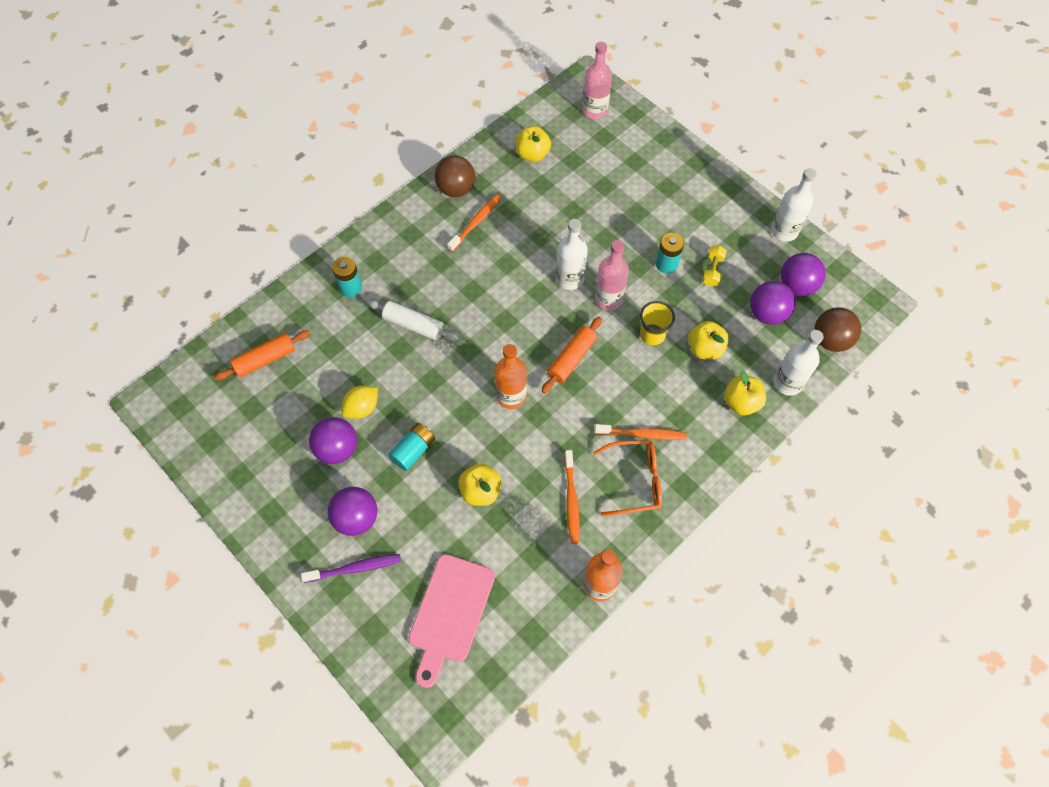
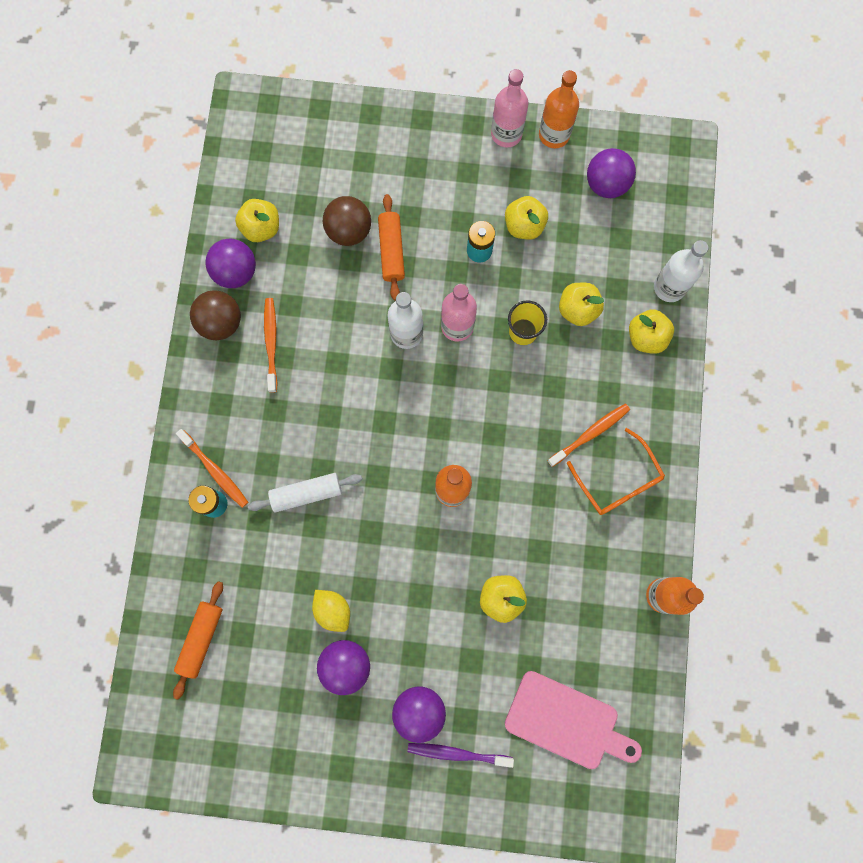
camera: 40 degrees left, 15 degrees up
(355, 568) = (457, 753): purple toothbrush -> purple toothbrush turned 120 degrees counterclockwise
(362, 408) = (333, 610): yellow lemon -> yellow lemon turned 45 degrees counterclockwise
(413, 450) = (413, 610): turquoise battery -> none
(450, 613) = (567, 722): pink cutting board -> pink cutting board turned 45 degrees counterclockwise
(571, 359) = (474, 411): orange rolling pin -> orange rolling pin (391, 251)
(571, 500) = (581, 542): orange toothbrush -> orange toothbrush (215, 470)
(595, 110) = (279, 132): pink bottle -> pink bottle (506, 134)
(635, 481) = (618, 481): orange glasses -> orange glasses turned 105 degrees clockwise
(712, 271) = (524, 226): yellow dumbbell -> yellow apple
(767, 314) = (602, 233): purple ball -> purple ball (236, 272)
(784, 231) = (554, 135): white bottle -> orange bottle
(830, 340) = (673, 217): brown ball -> brown ball (349, 230)

